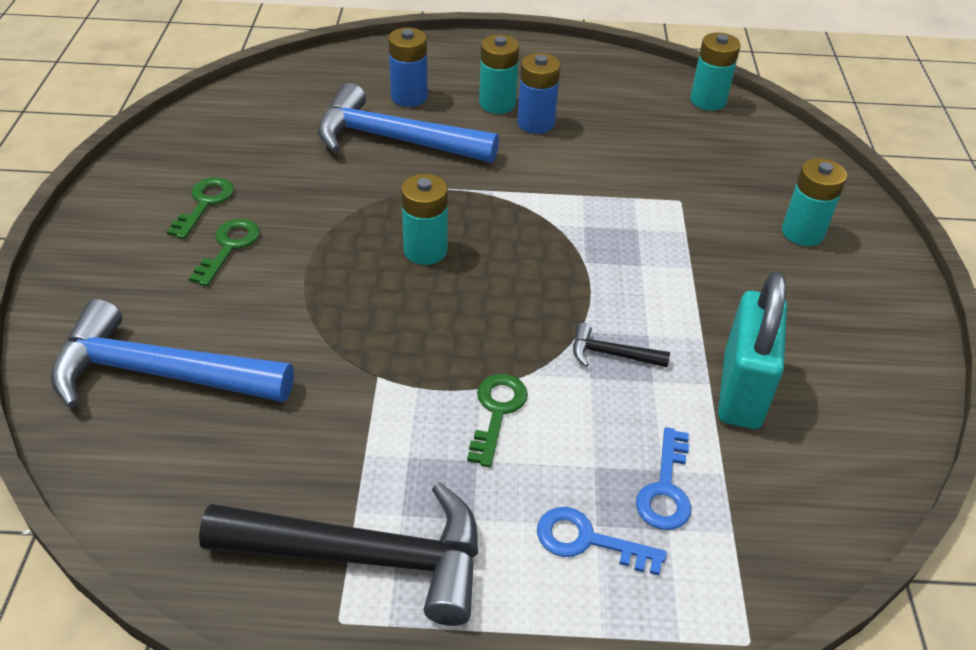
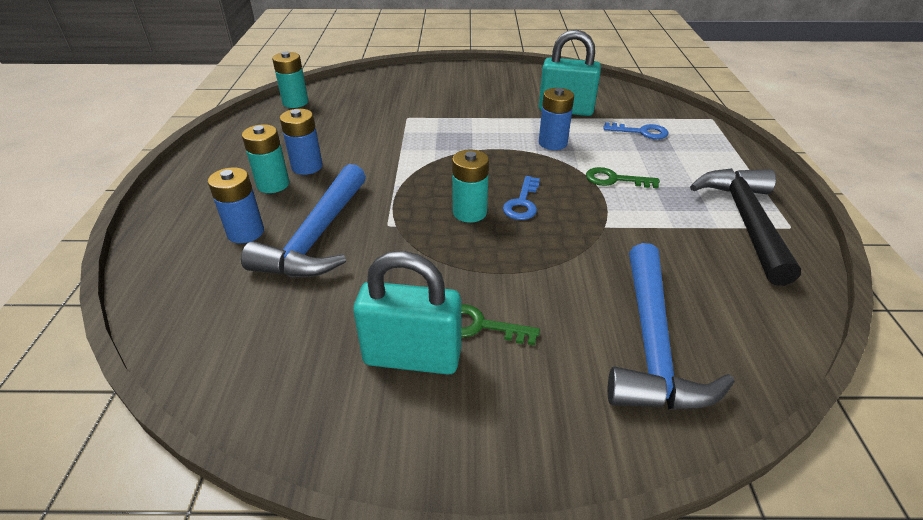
camera: 90 degrees left, 5 degrees down
(205, 203) = (412, 357): green key -> turquoise padlock
(587, 541) = (686, 153): blue key -> blue key (522, 203)
(611, 354) = (552, 143): black hammer -> blue battery
(802, 232) = (437, 86): turquoise battery -> none

